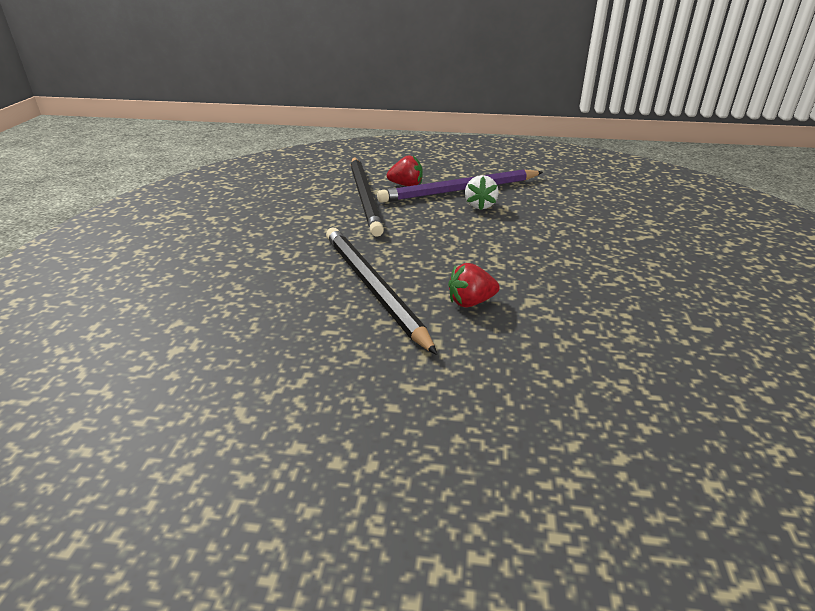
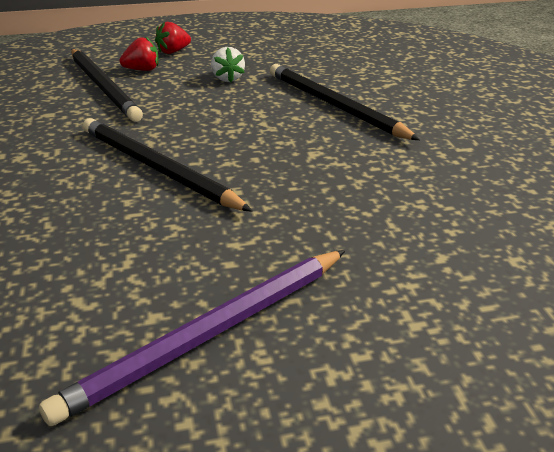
camera: 20 degrees left, 0 degrees up
(460, 190) = (200, 67): purple pencil -> purple pencil (210, 334)
(471, 302) = (259, 164): red strawberry -> red strawberry (173, 52)
(574, 251) = (334, 106): none -> black pencil

